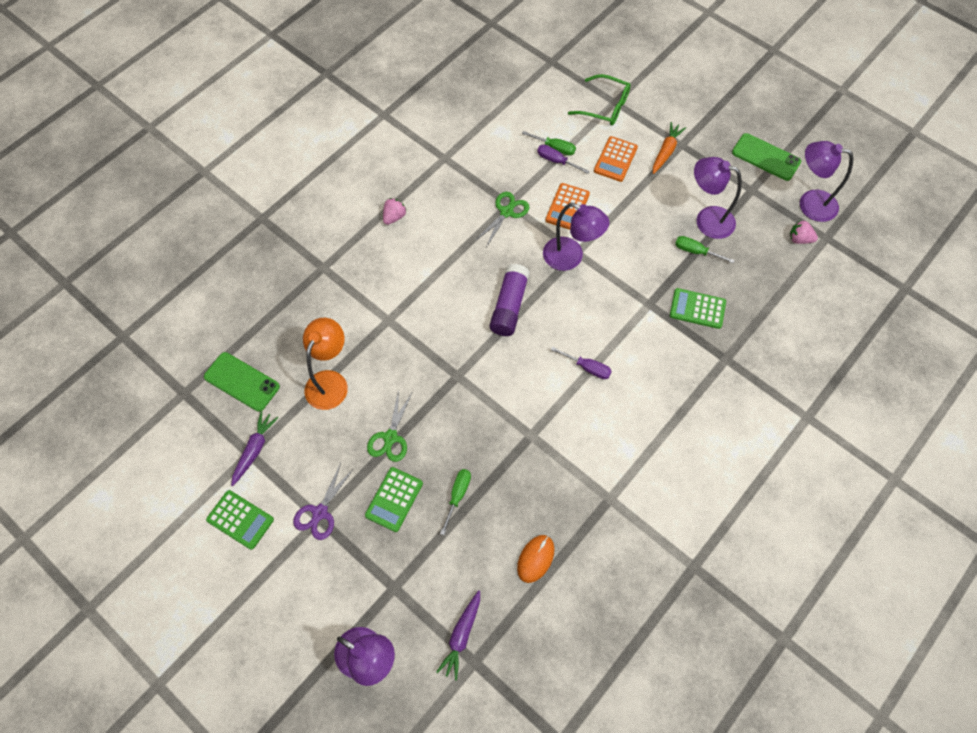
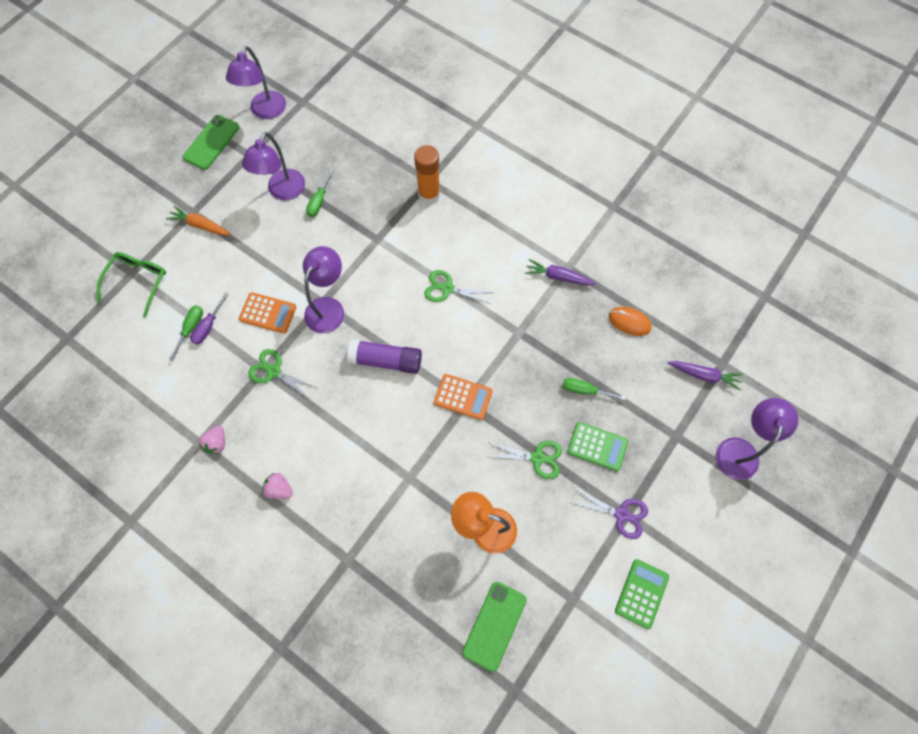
camera: 95 degrees left, 5 degrees up
(254, 450) = (568, 594): purple carrot -> purple carrot (558, 277)
(587, 367) = (447, 289): purple screwdriver -> green scissors
(615, 159) = (208, 270): orange calculator -> orange calculator (463, 397)
(697, 309) = (380, 201): green calculator -> none
(707, 358) = (429, 194): none -> orange glue stick
(799, 239) = (304, 121): pink strawberry -> pink strawberry (217, 443)

